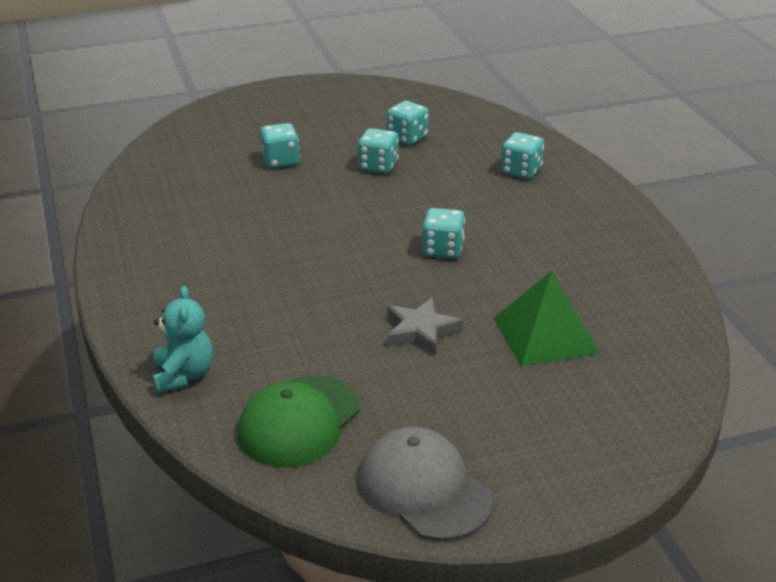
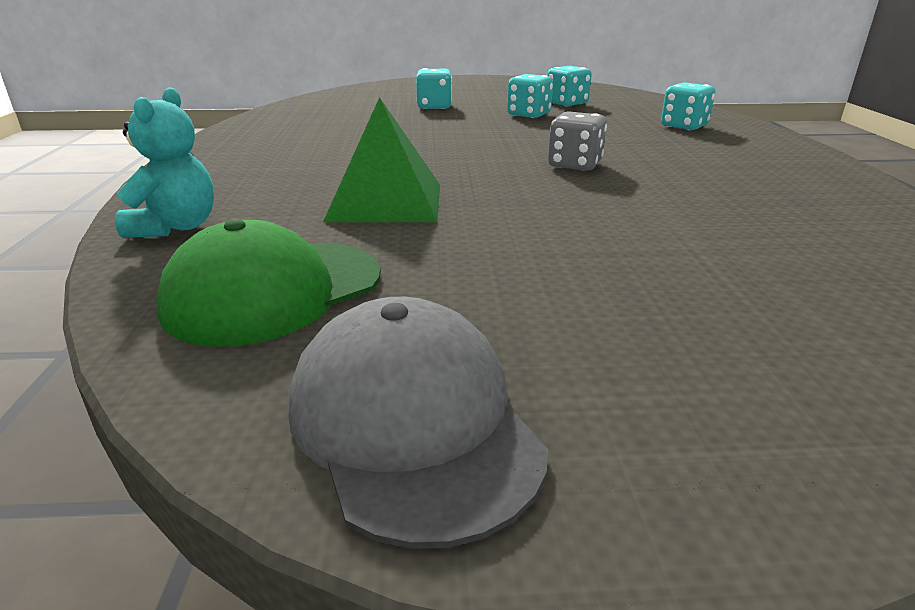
camera: 15 degrees right, 5 degrees down
(421, 331) = (515, 222): grey star -> none
(442, 250) = (574, 165): turquoise dice -> grey dice
(545, 335) = (699, 244): green pyramid -> green pyramid (386, 202)

